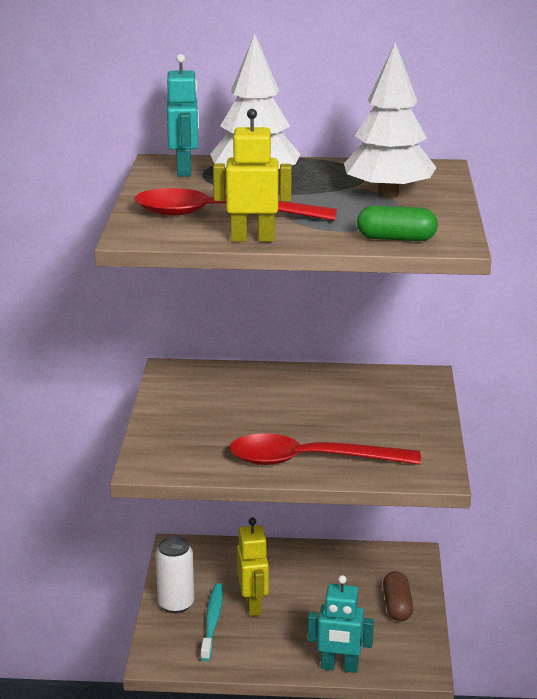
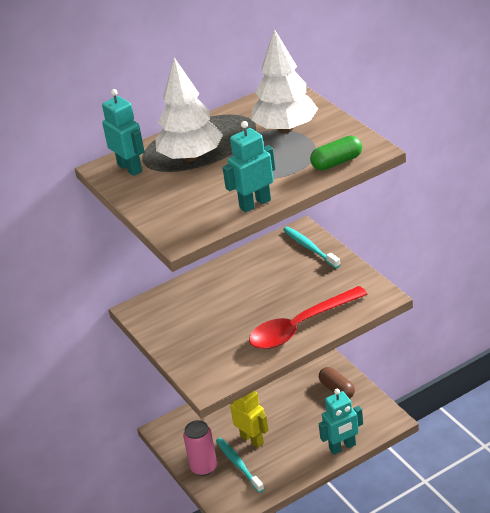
camera: 30 degrees left, 10 degrees up
(176, 604) = (204, 467): white can -> pink can
(220, 215) = (208, 195): red spoon -> none
(252, 238) = (255, 204): yellow robot -> turquoise robot
(415, 395) = (310, 248): none -> turquoise toothbrush

